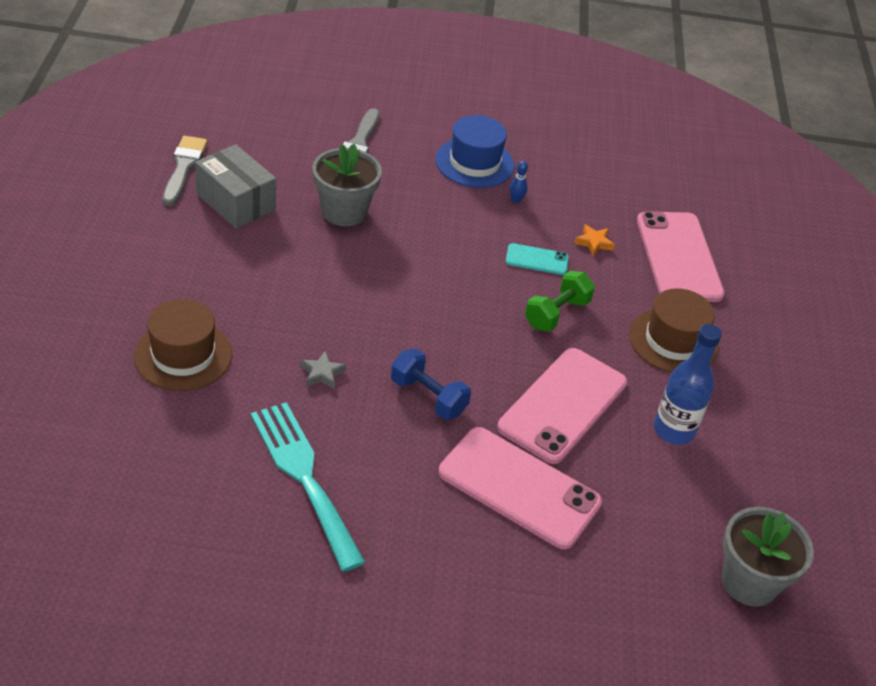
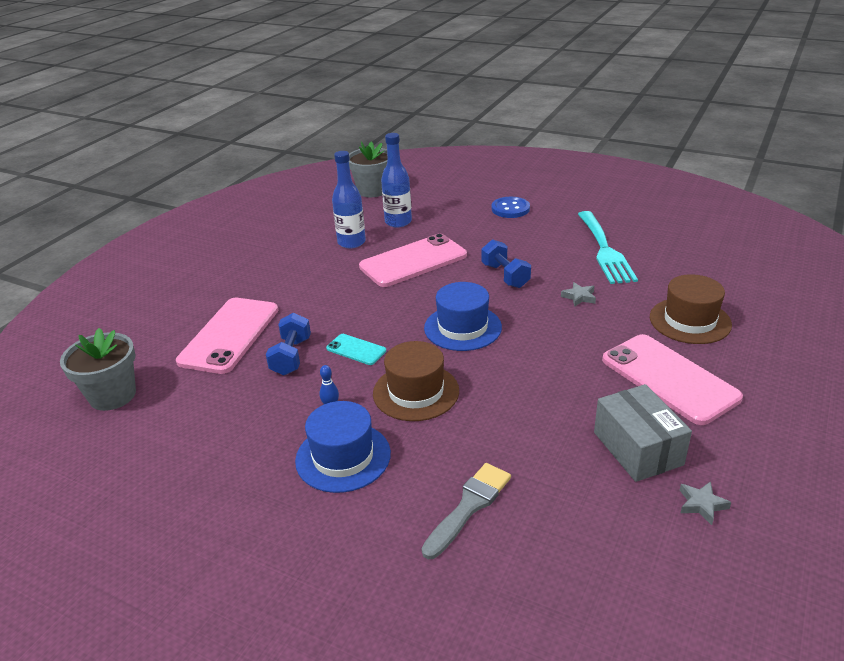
camera: 150 degrees left, 10 degrees down
(184, 167) = (701, 504): grey brush -> grey star
(344, 211) = (519, 420): grey flower pot -> grey flower pot (112, 395)
(442, 304) = (462, 327): none -> blue hat
(484, 566) = (510, 209): none -> blue button
(519, 488) = (470, 231): pink phone -> pink phone (669, 378)
(556, 314) = (373, 310): green dumbbell -> none
(594, 242) = (291, 356): orange star -> blue dumbbell
(642, 493) = (398, 222): none -> blue bottle
(673, 341) = (300, 283): brown hat -> brown hat (416, 392)

